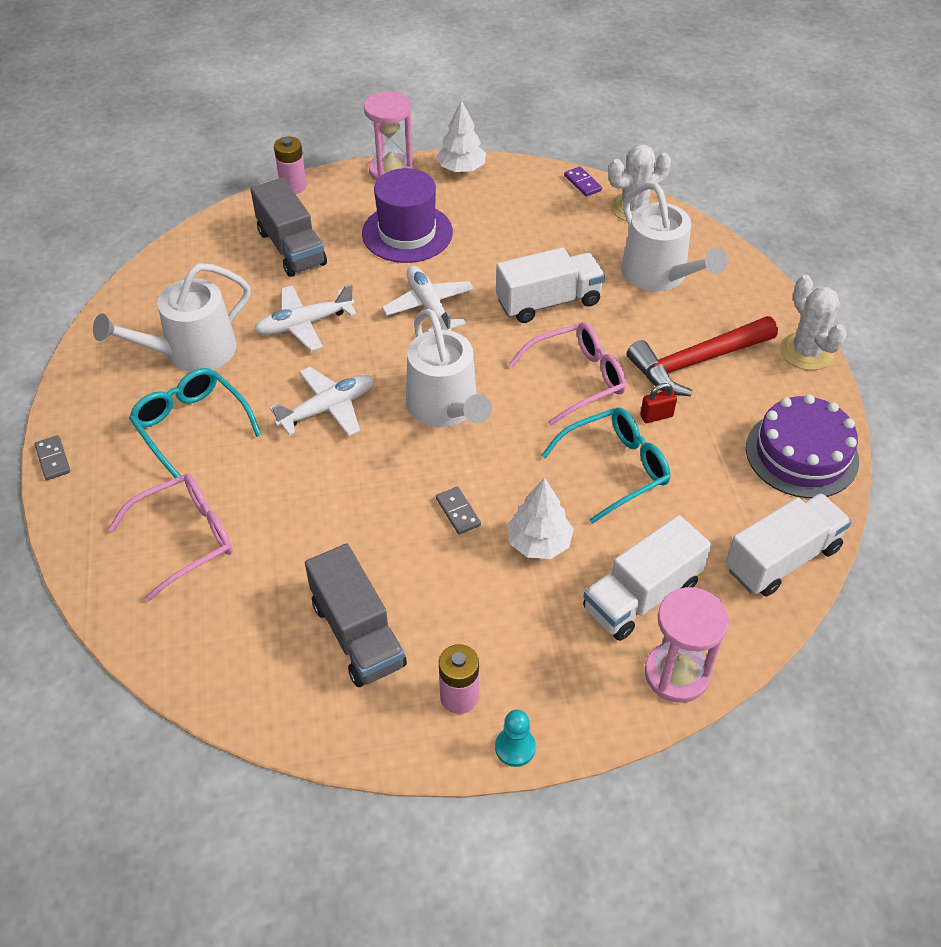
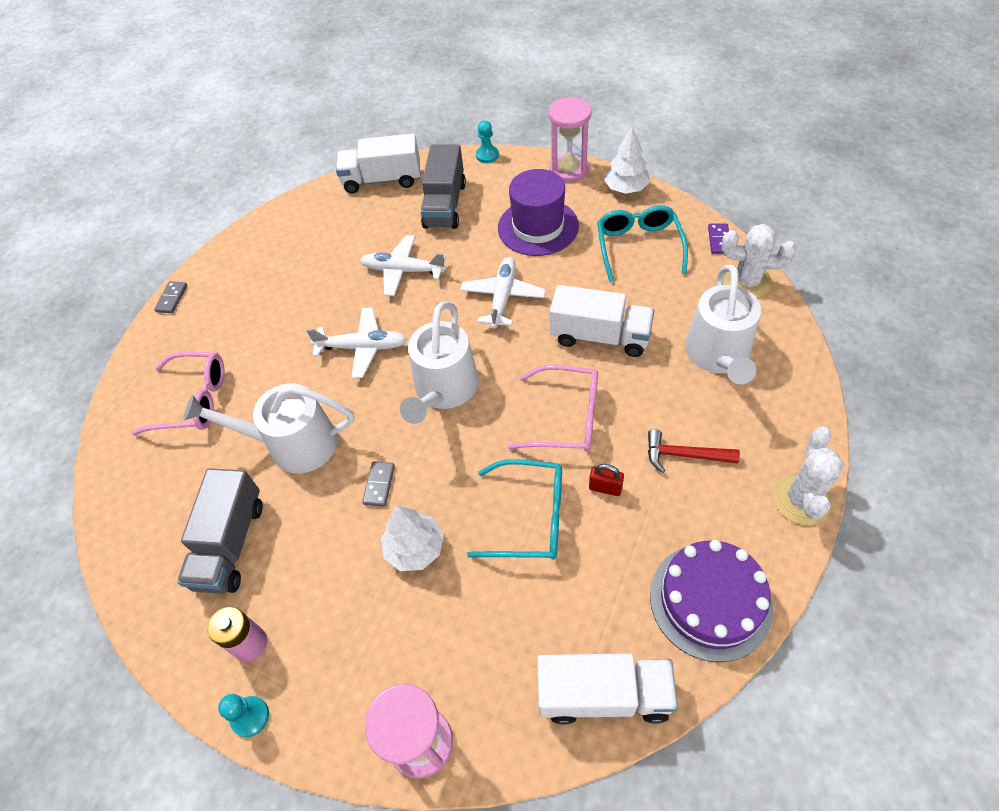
camera: 40 degrees right, 5 degrees up
(191, 426) = (267, 315): turquoise glasses -> turquoise glasses (638, 247)
(192, 351) = (315, 258): white watering can -> white watering can (294, 444)
(293, 186) = (487, 155): pink battery -> turquoise pawn
(641, 596) = (453, 649): white truck -> white truck (382, 180)
(696, 362) = (684, 455): red hammer -> red hammer, size x0.58

